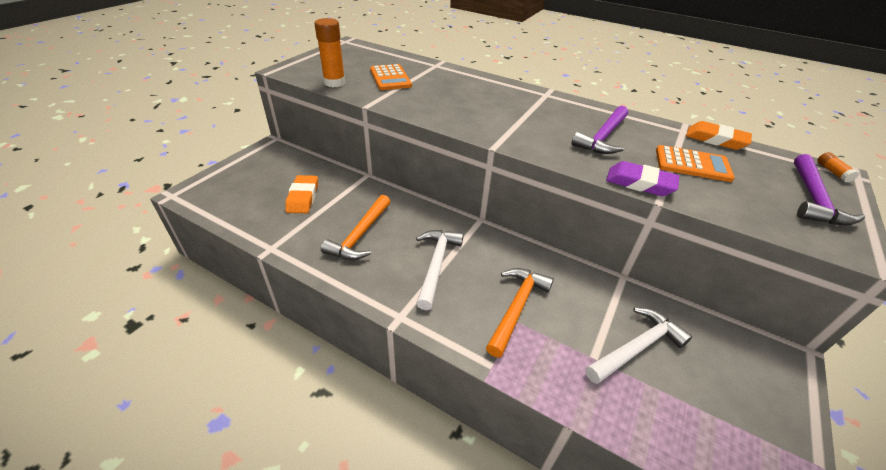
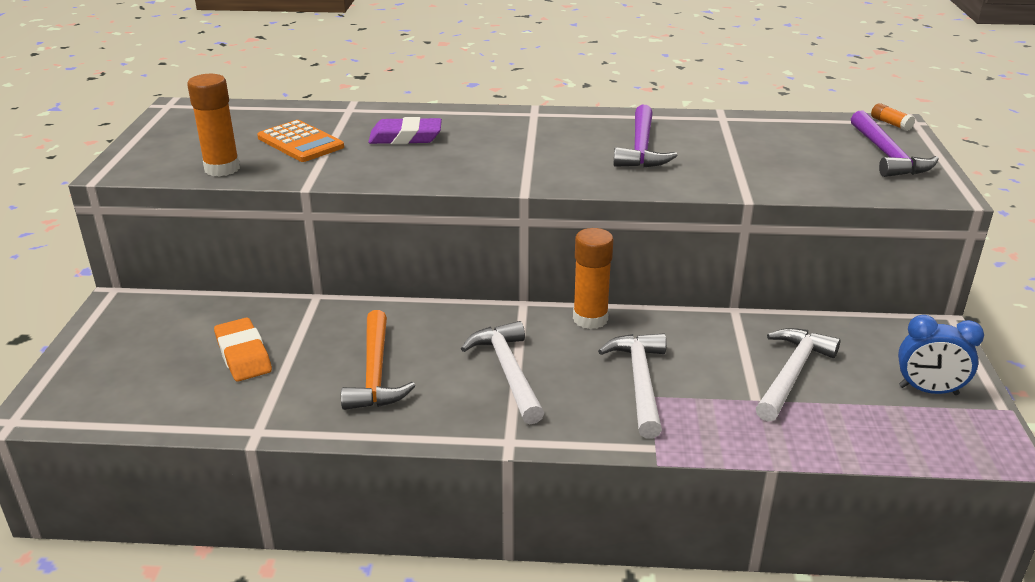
camera: 25 degrees left, 10 degrees down
(515, 246) = (590, 319): none -> orange glue stick
(516, 307) = (640, 382): orange hammer -> white hammer
(639, 183) = (716, 187): purple eraser -> purple eraser (405, 137)
(692, 164) = (755, 152): orange calculator -> none
(715, 140) = (762, 119): orange eraser -> none
(751, 414) = (928, 390): none -> blue clock

